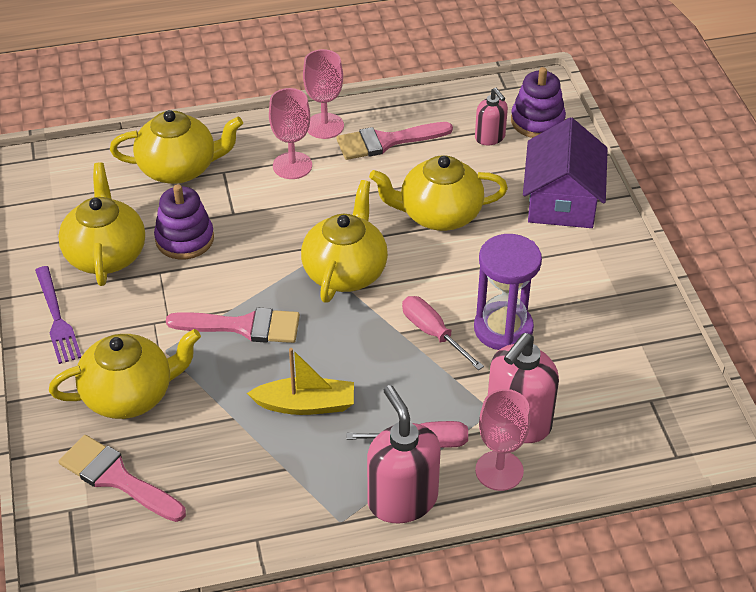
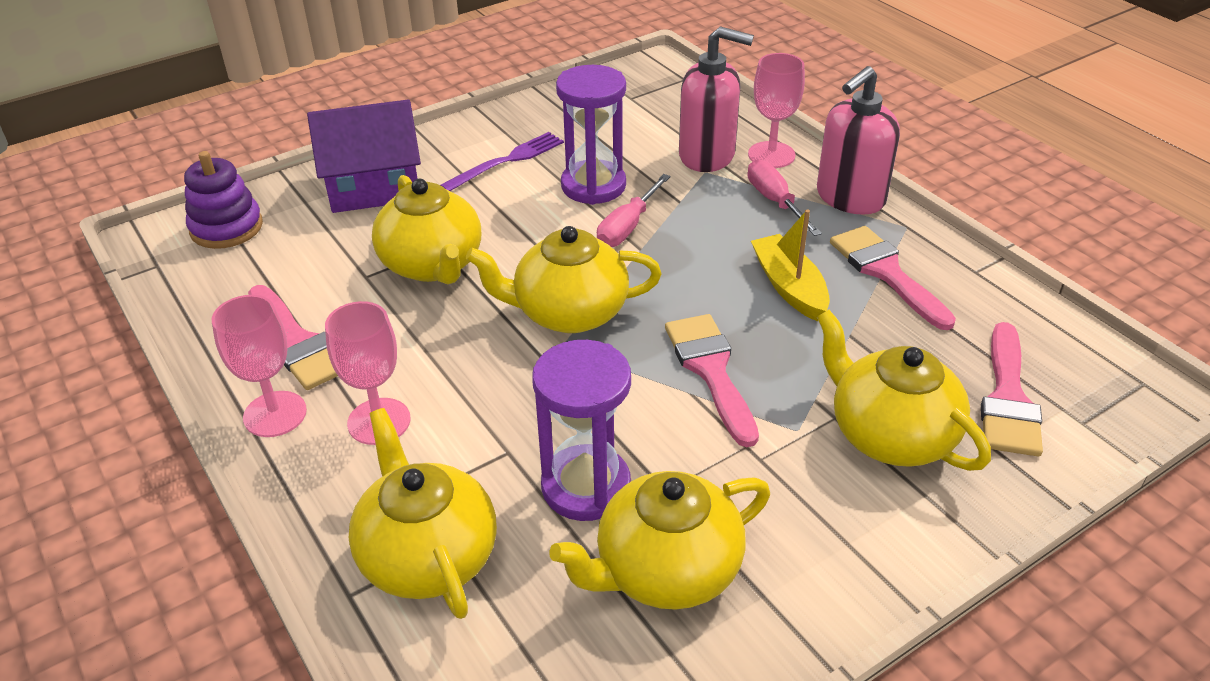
camera: 110 degrees left, 5 degrees down
(57, 318) = (825, 574): purple fork -> purple fork (507, 161)
(184, 239) = (586, 486): purple stacking toy -> purple hourglass
(288, 475) = (886, 272): none -> pink brush
(490, 137) = (268, 257): pink soap dispenser -> none

